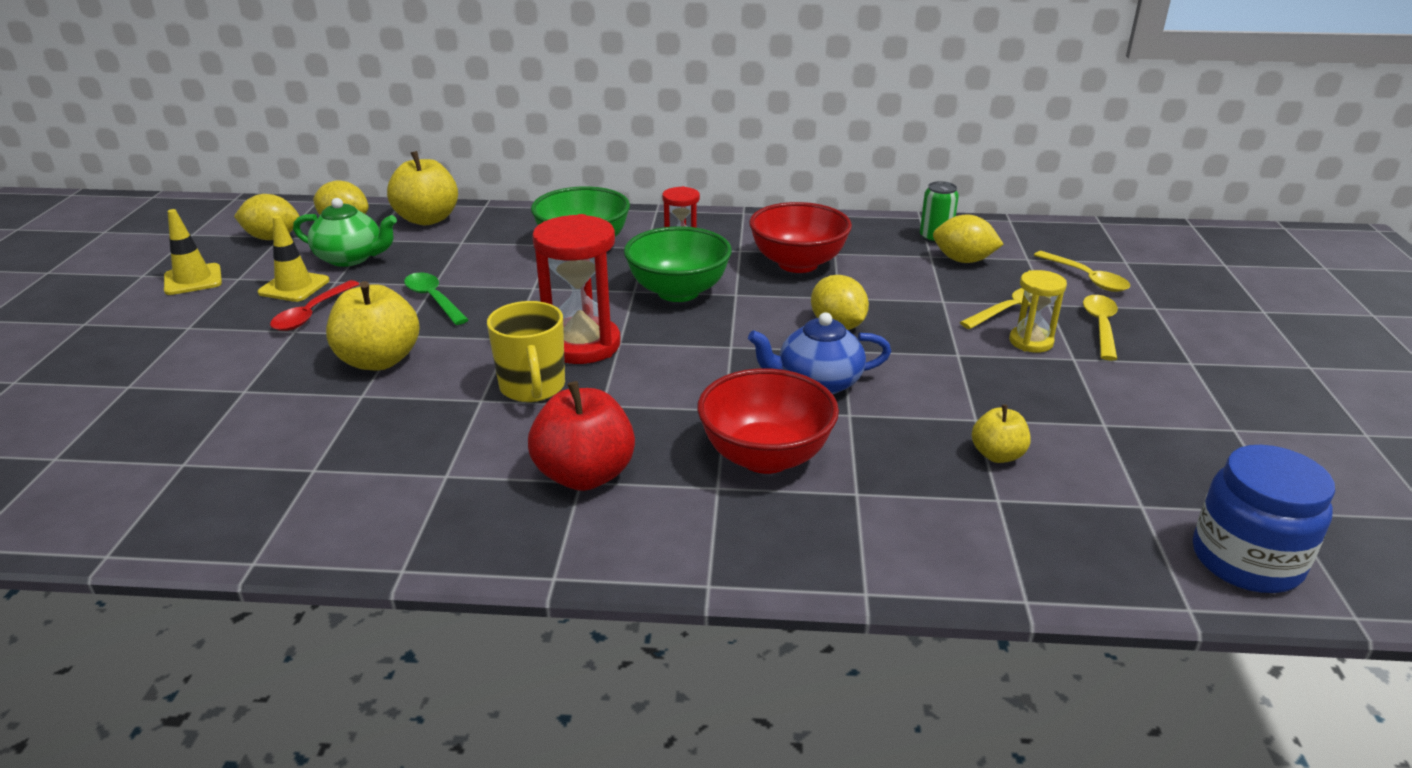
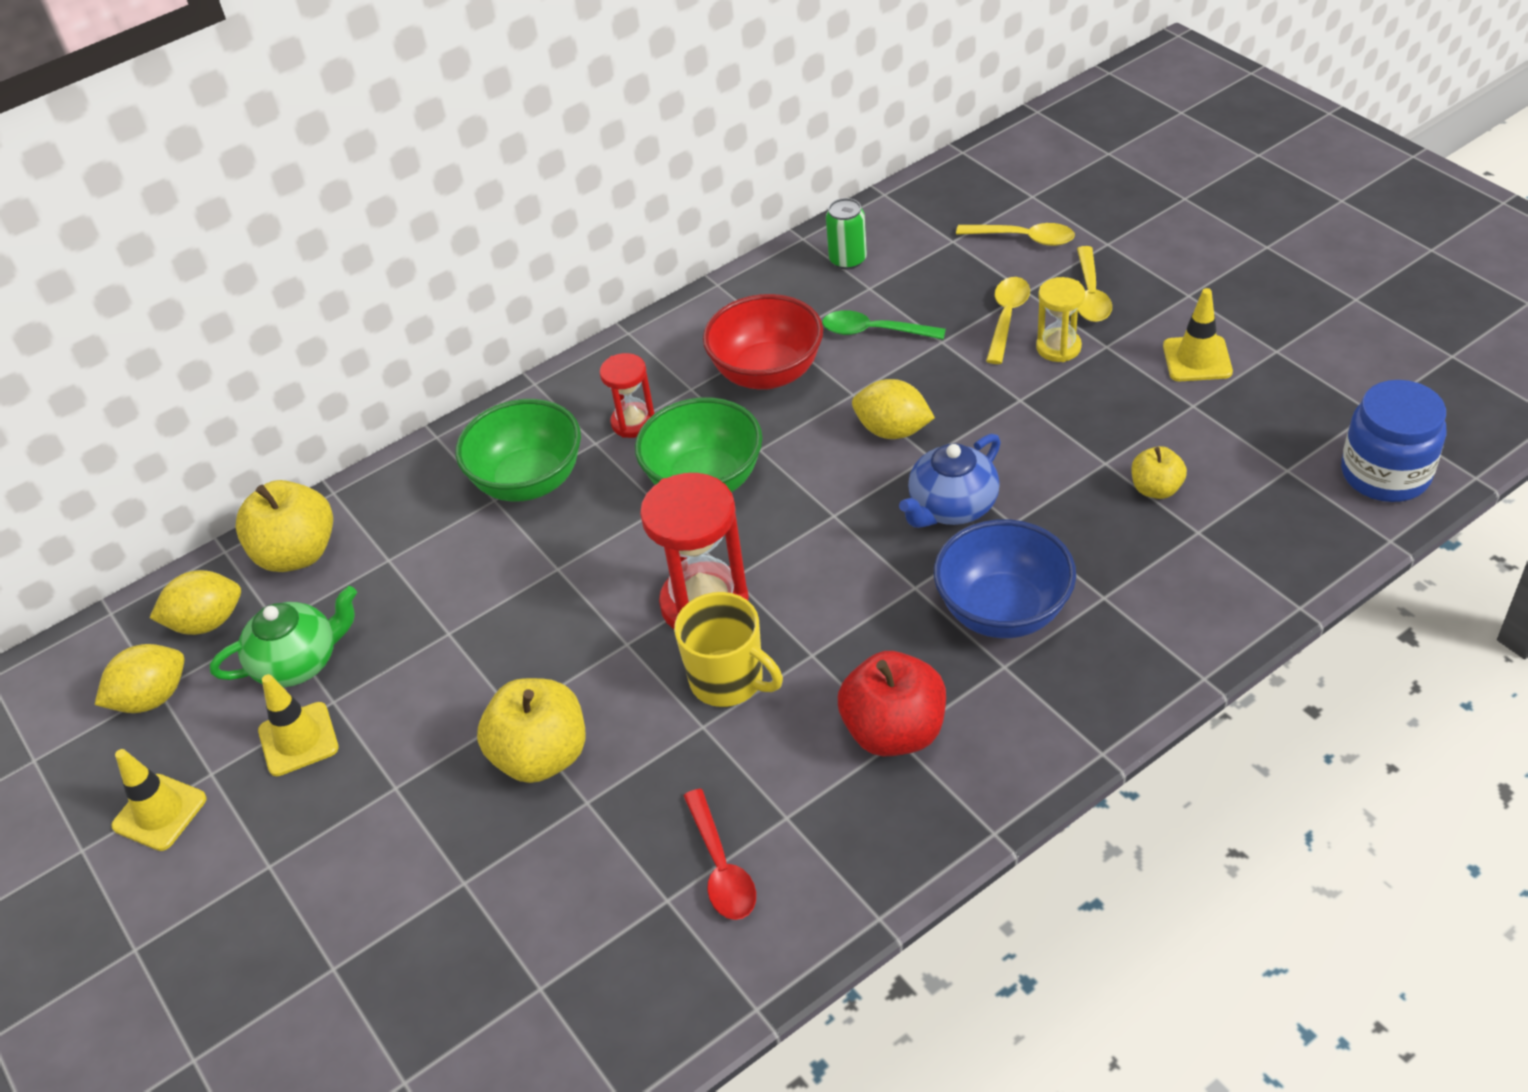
camera: 35 degrees left, 15 degrees up
(312, 313) = (378, 755): red spoon -> red spoon (721, 867)
(433, 299) = (479, 651): green spoon -> green spoon (875, 331)
(765, 456) = (1003, 611): red bowl -> blue bowl
(963, 260) = (904, 277): yellow lemon -> none
(1100, 326) = (1090, 294): yellow spoon -> yellow spoon turned 150 degrees counterclockwise
(1146, 400) = (1197, 359): none -> yellow traffic cone

